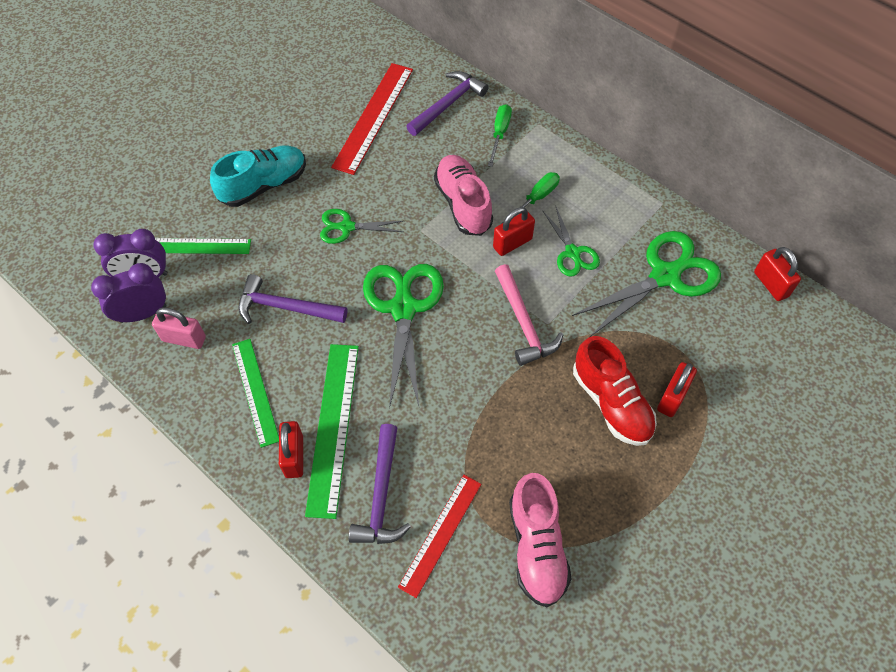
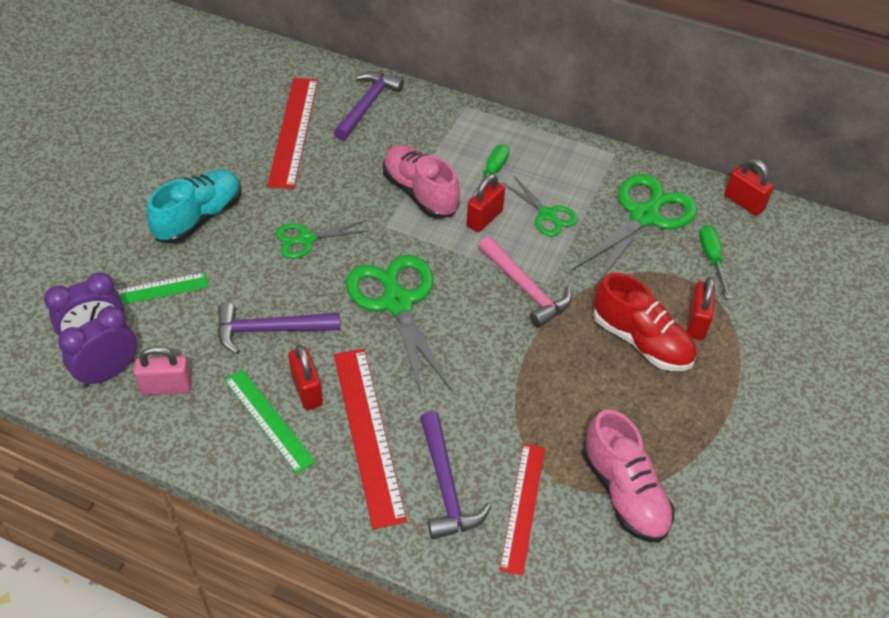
camera: 20 degrees left, 10 degrees down
(294, 456) = (337, 473): red padlock -> red padlock (307, 390)
(333, 427) = (368, 434): green ruler -> red ruler
(499, 134) = (431, 122): green screwdriver -> green screwdriver (712, 259)

